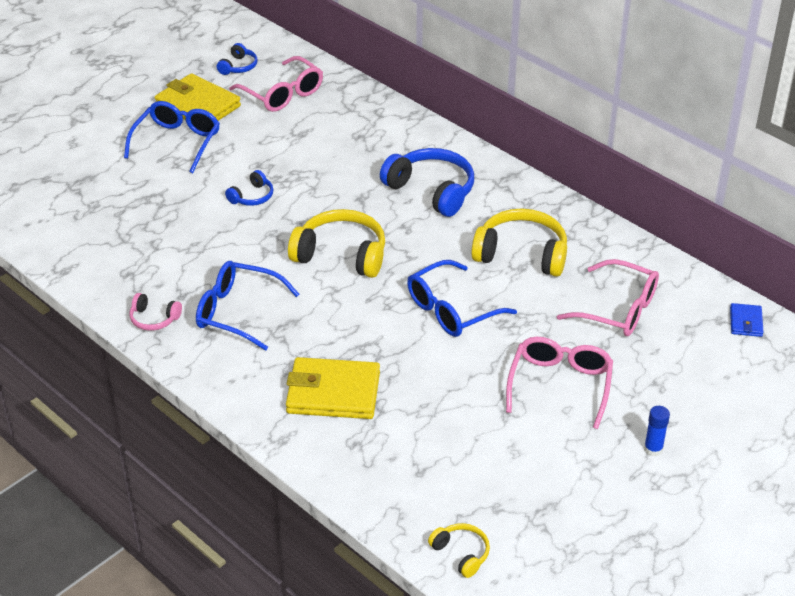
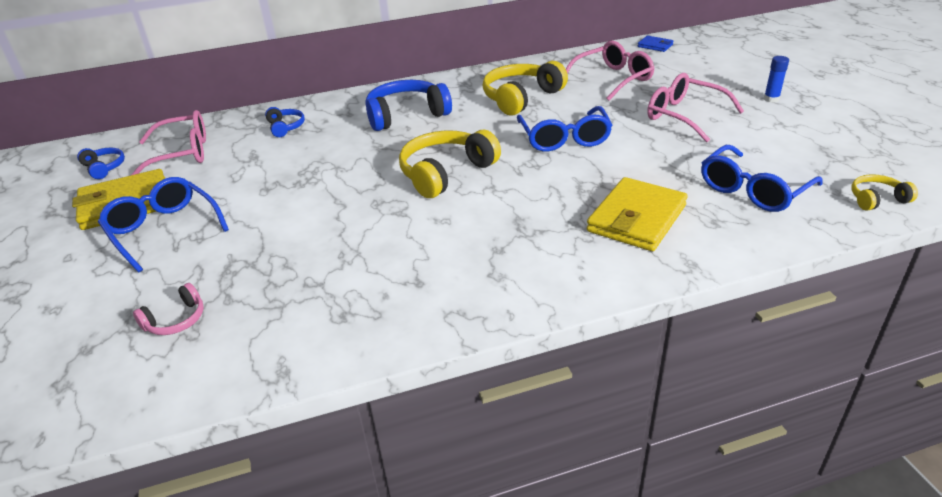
camera: 60 degrees left, 5 degrees down
(154, 319) = (440, 312): pink headphones -> pink headphones (176, 320)
(237, 312) = (476, 250): blue glasses -> blue glasses (752, 190)
(252, 197) = (309, 202): blue headphones -> blue headphones (285, 127)

